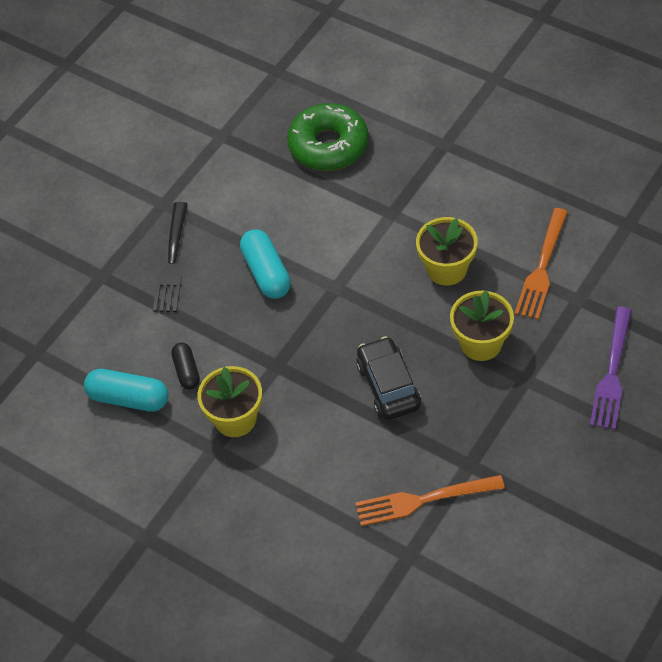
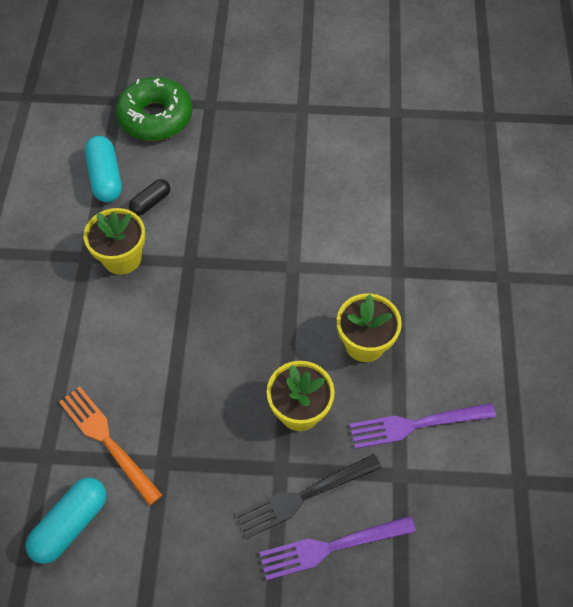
camera: 55 degrees right, 5 degrees up
(172, 262) = (250, 141): black fork -> black fork (304, 496)
(266, 273) = (278, 209): turquoise capsule -> turquoise capsule (71, 524)
(328, 146) = (438, 189): green donut -> green donut (155, 117)
(388, 386) = (213, 356): black car -> none
(542, 268) = (416, 425): orange fork -> purple fork

